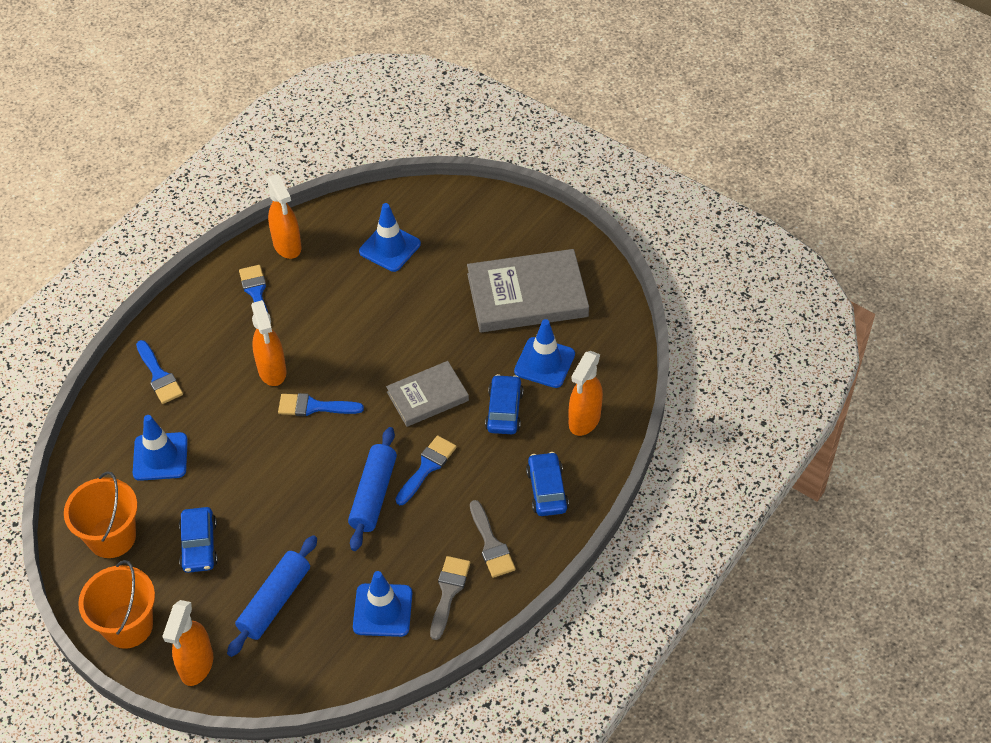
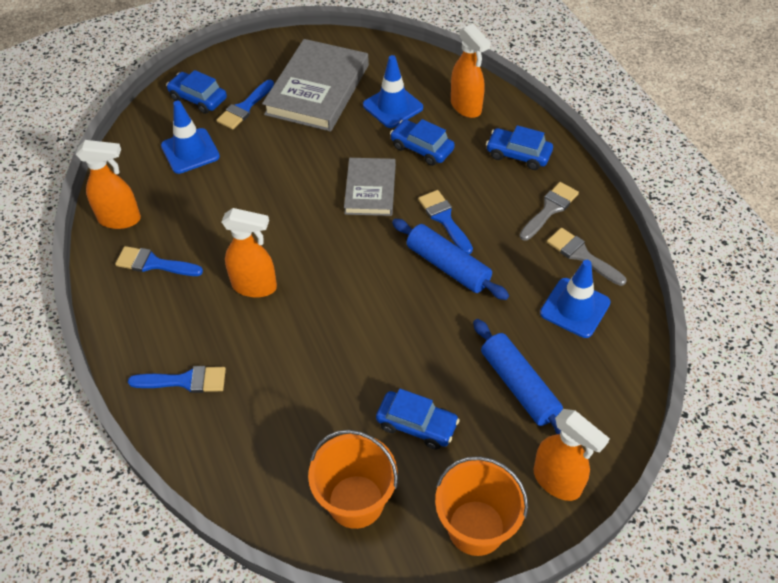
camera: 60 degrees left, 0 degrees up
(160, 457) = (286, 418): blue traffic cone -> none
(314, 407) = (320, 271): blue brush -> blue brush (244, 108)
(455, 217) = (198, 98): none -> blue car
(491, 544) = (550, 209): grey brush -> grey brush turned 60 degrees counterclockwise

